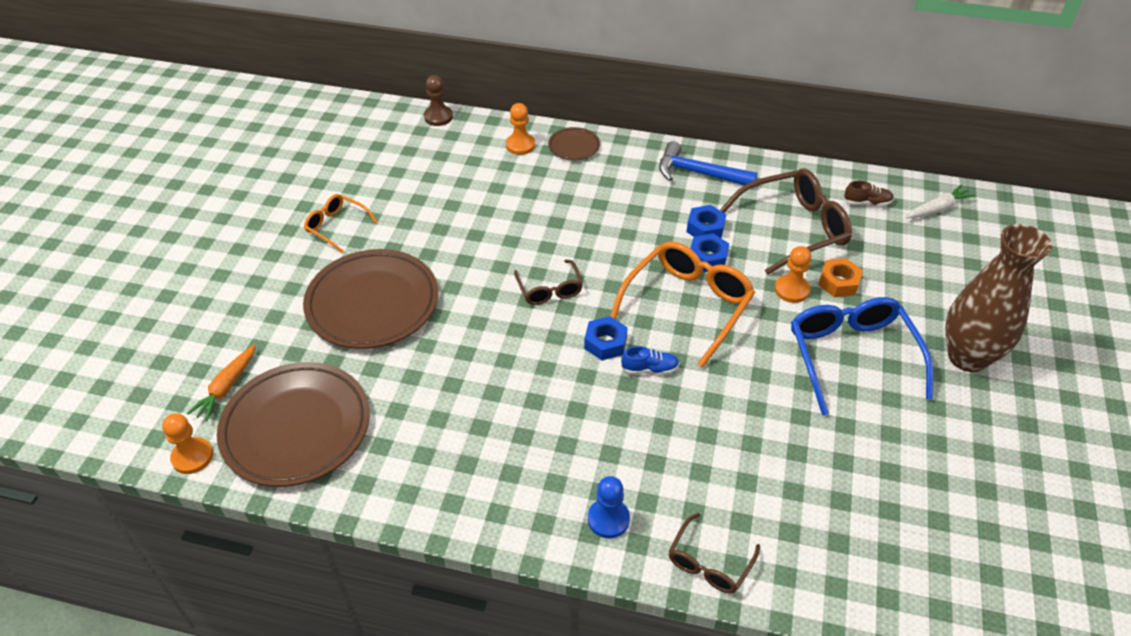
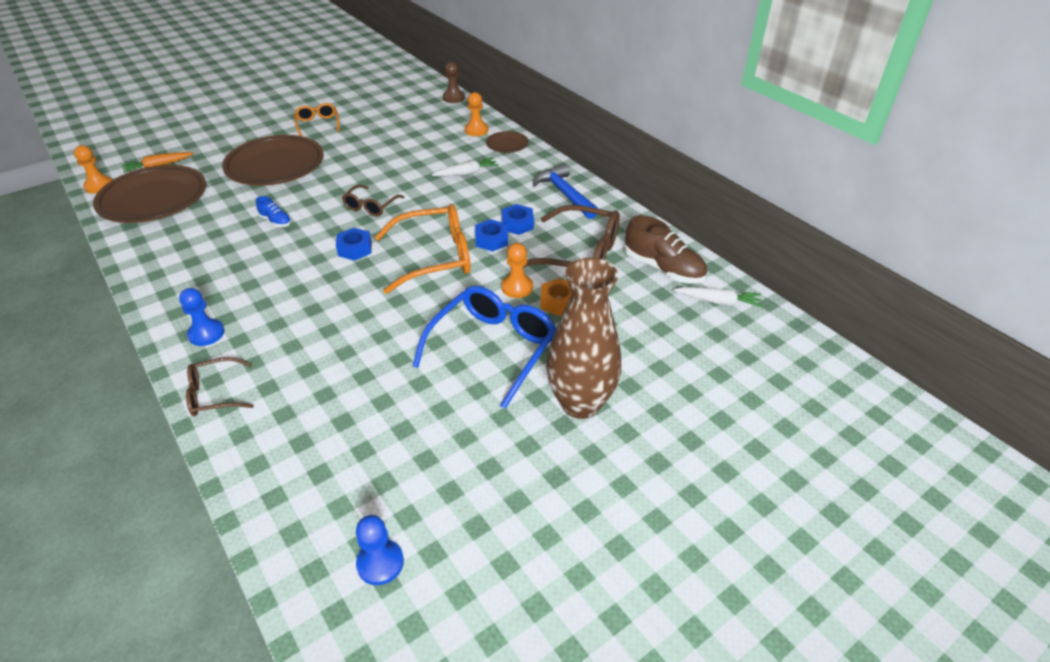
camera: 40 degrees right, 5 degrees down
(583, 200) = (466, 173): none -> white carrot
(650, 369) = (356, 276): blue shoe -> blue shoe (276, 221)
(867, 202) = (663, 268): brown shoe -> brown shoe, size x1.91
(1022, 576) = (380, 563): none -> blue pawn

